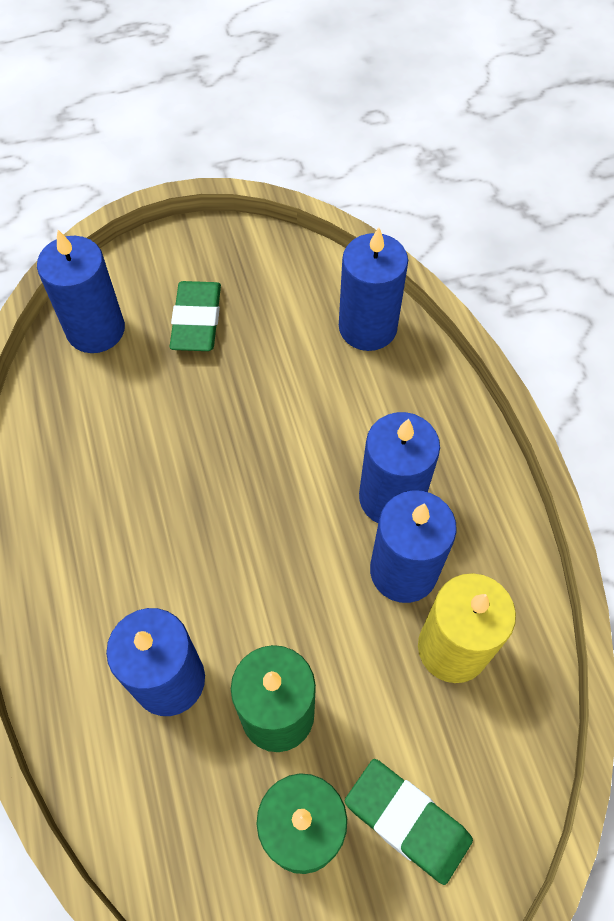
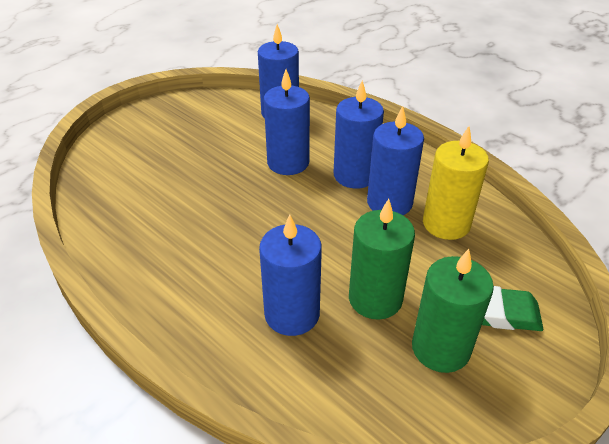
camera: 30 degrees left, 20 degrees down
(95, 330) = (107, 168): blue candle -> blue candle (288, 162)
(196, 320) = (173, 142): green eraser -> none

